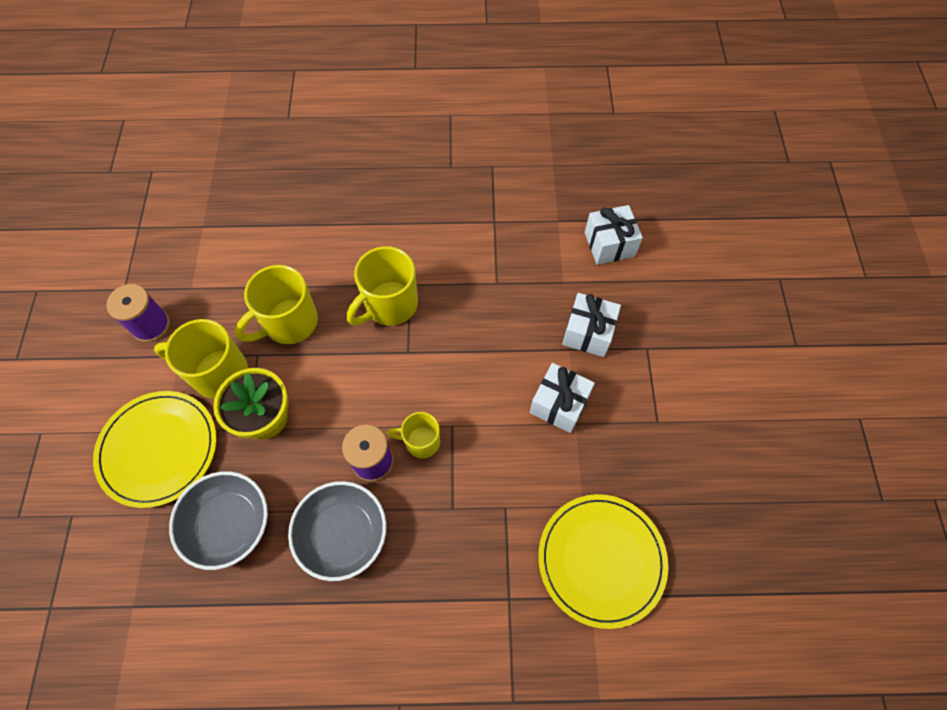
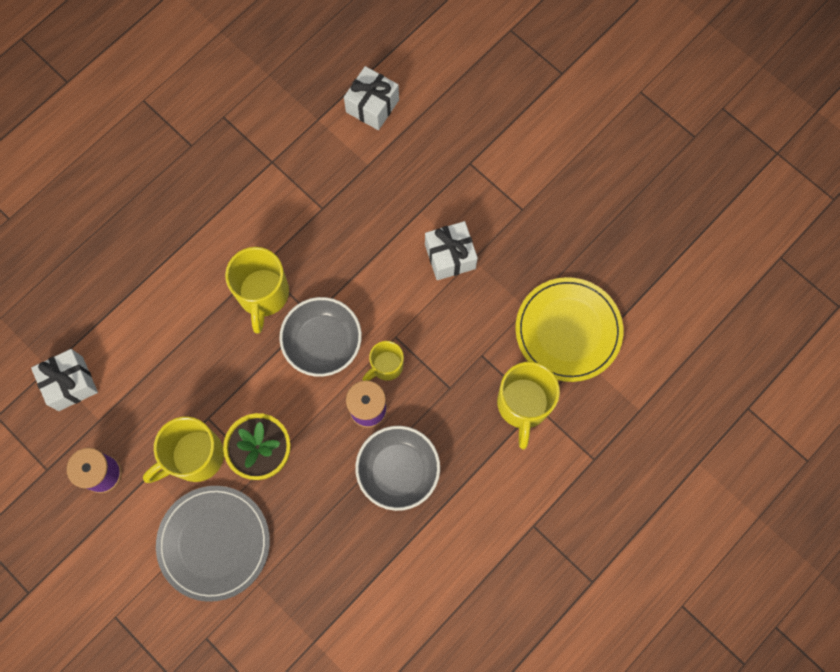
camera: 45 degrees left, 10 degrees up
(158, 449) = (214, 543): yellow plate -> grey plate
(228, 524) = (318, 537): grey bowl -> grey bowl (322, 342)
(289, 323) = (204, 375): yellow mug -> yellow mug (523, 405)
(588, 333) = (421, 188): white gift -> white gift (70, 384)

